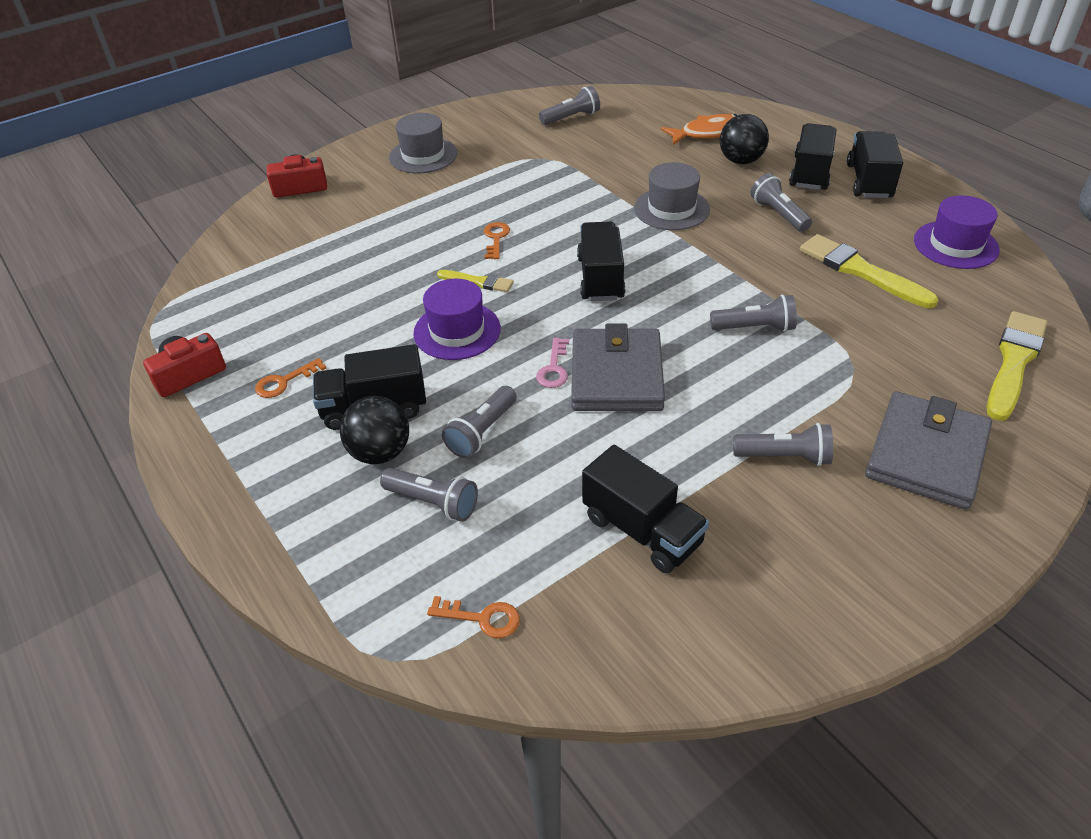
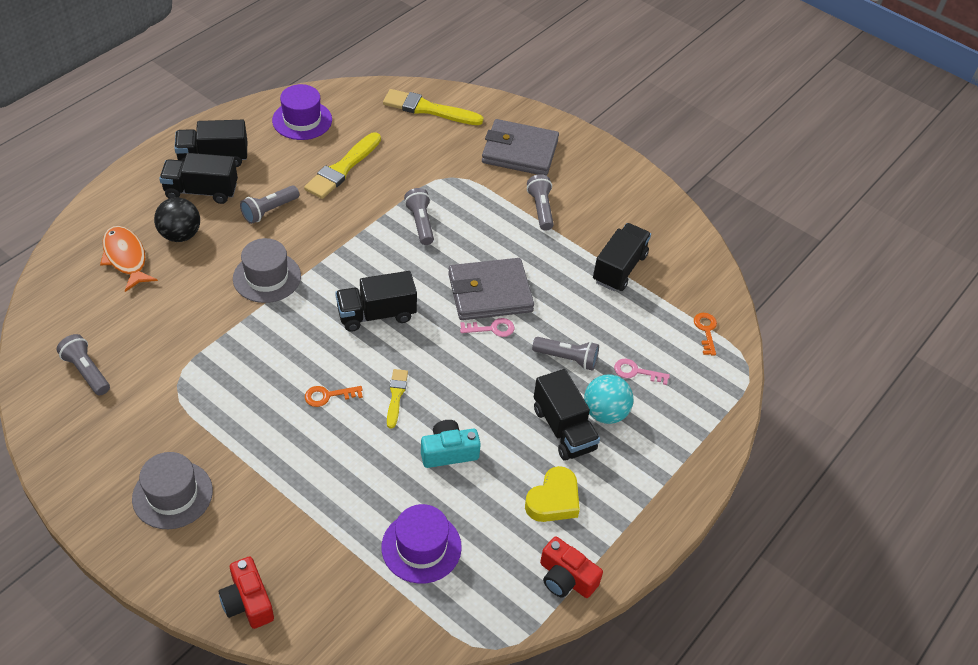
camera: 110 degrees left, 5 degrees up
(285, 381) = (553, 500): orange key -> yellow heart
(380, 452) = (605, 413): black ball -> turquoise ball
(388, 311) = (448, 452): none -> turquoise camera
(433, 502) = (636, 372): grey flashlight -> pink key
(457, 331) = (464, 397): purple hat -> purple hat (421, 547)

